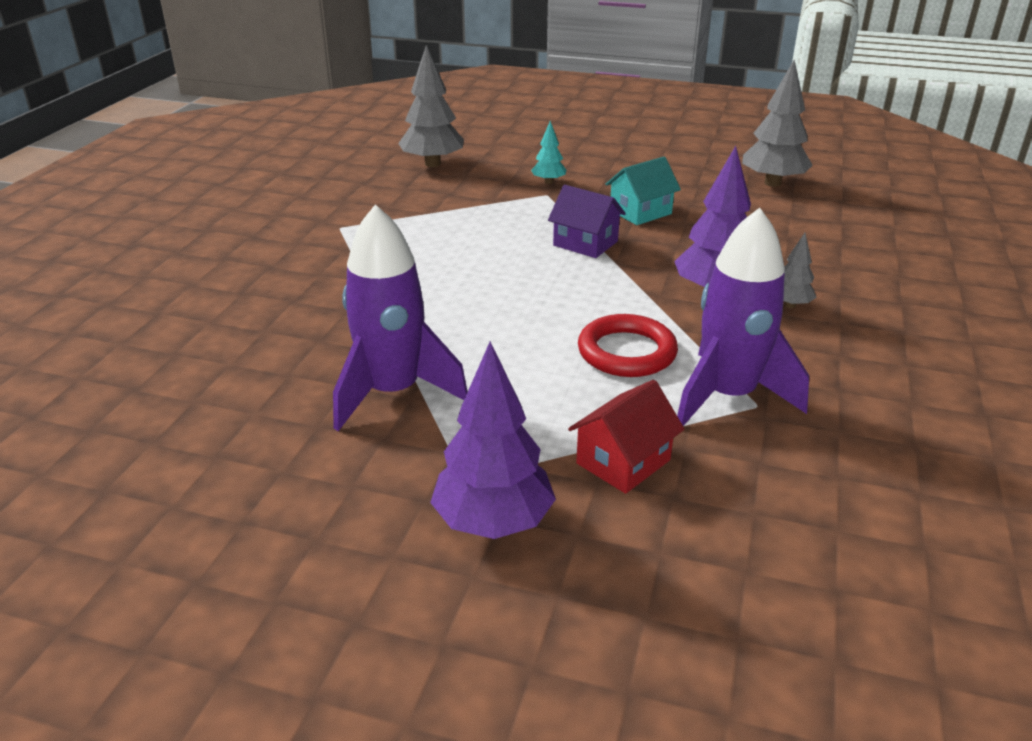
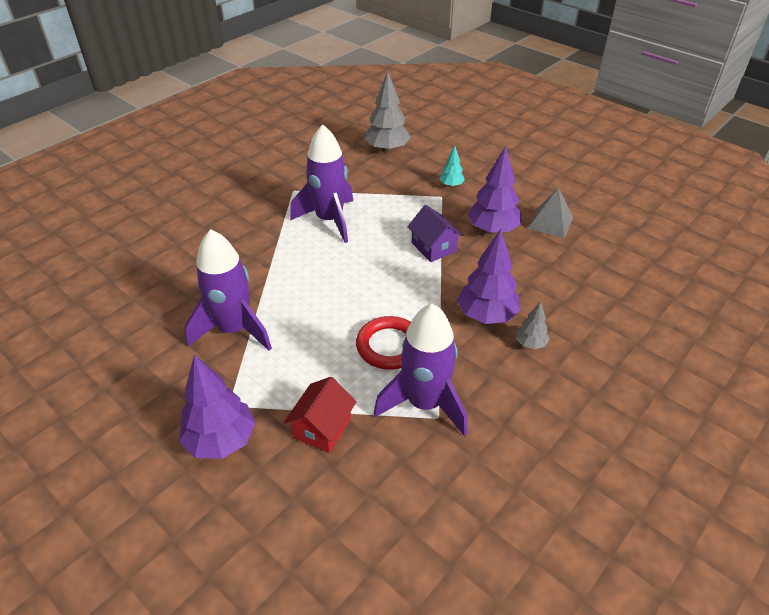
camera: 25 degrees right, 10 degrees up
(421, 246) = (329, 220): none -> purple rocket
(623, 462) = (322, 428): red house -> red house turned 45 degrees counterclockwise
(640, 212) = (493, 230): turquoise house -> purple tree
(699, 192) = (550, 223): none -> grey pyramid
(772, 183) = (614, 228): grey tree -> none

